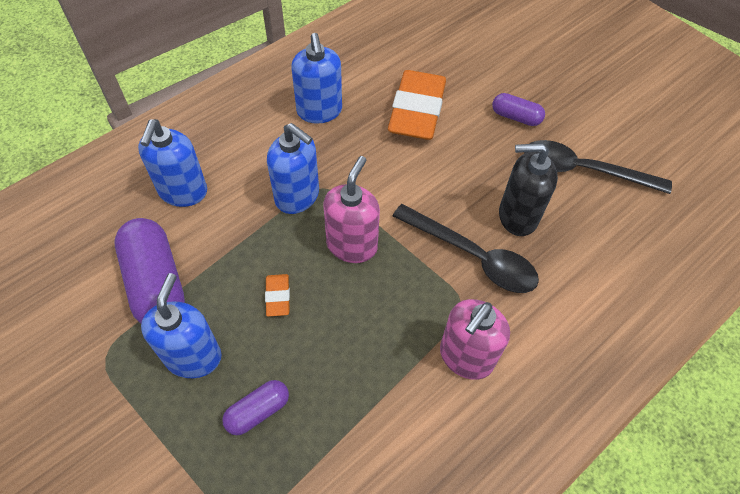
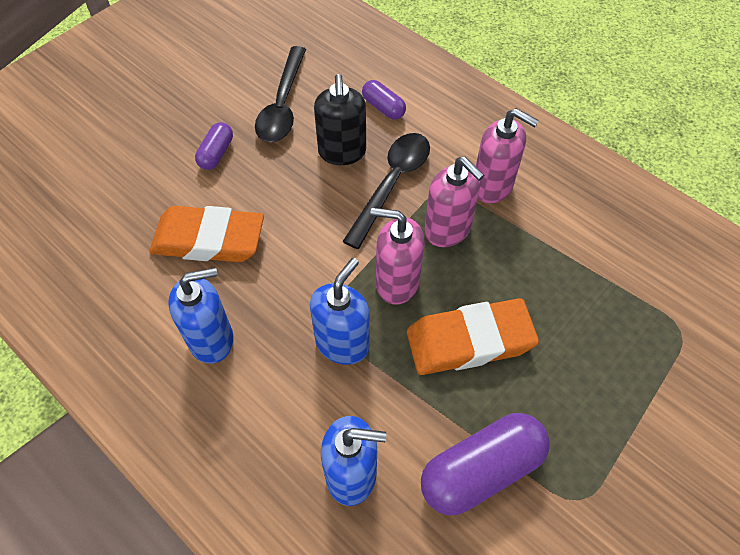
camera: 95 degrees left, 0 degrees up
(193, 356) = (553, 407): blue soap dispenser -> none
(258, 411) = (588, 337): purple capsule -> purple capsule (383, 107)
(278, 297) = (469, 341): orange eraser -> orange eraser, size x2.34
(409, 299) = (447, 230): none -> pink soap dispenser

